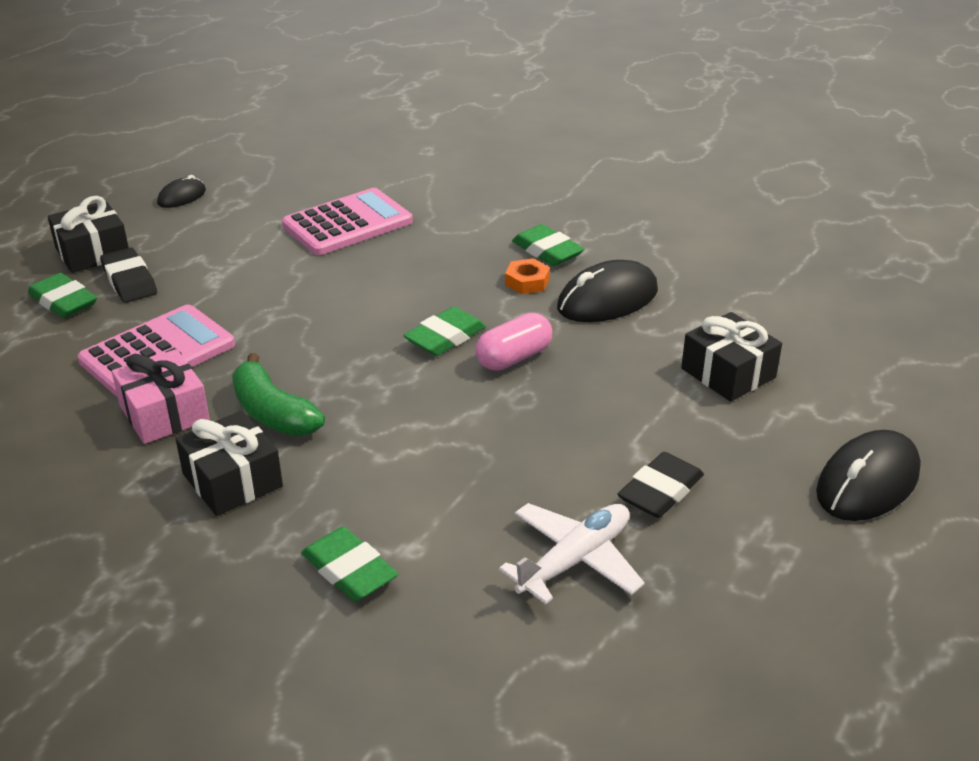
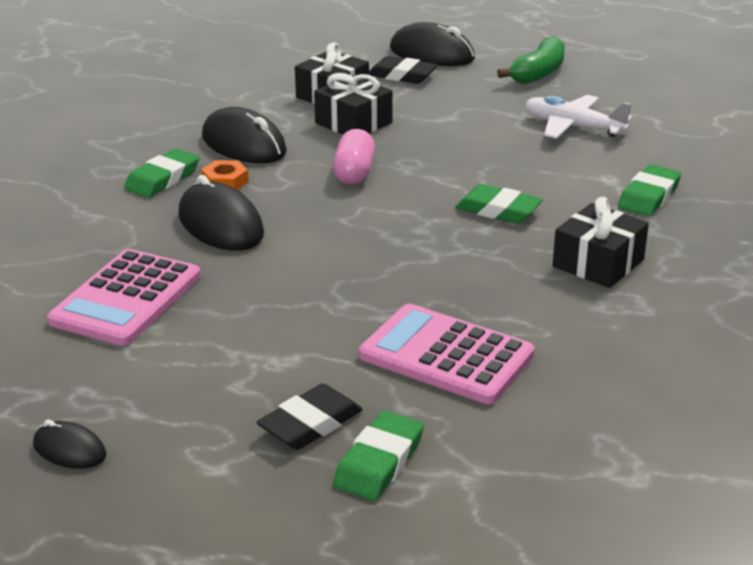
camera: 105 degrees left, 5 degrees down
(92, 252) = (250, 481): black gift -> black gift (353, 123)
(164, 413) = (538, 322): pink gift -> none
(273, 413) = (499, 265): green banana -> green banana (538, 73)
(347, 223) = (126, 299): pink calculator -> pink calculator turned 105 degrees counterclockwise
(442, 272) = (221, 225): none -> black mouse
(445, 337) = (338, 206): green eraser -> green eraser (498, 210)
(514, 358) = (354, 172): pink capsule -> pink capsule turned 60 degrees clockwise
(660, 491) = (484, 108): black eraser -> black eraser (402, 75)

